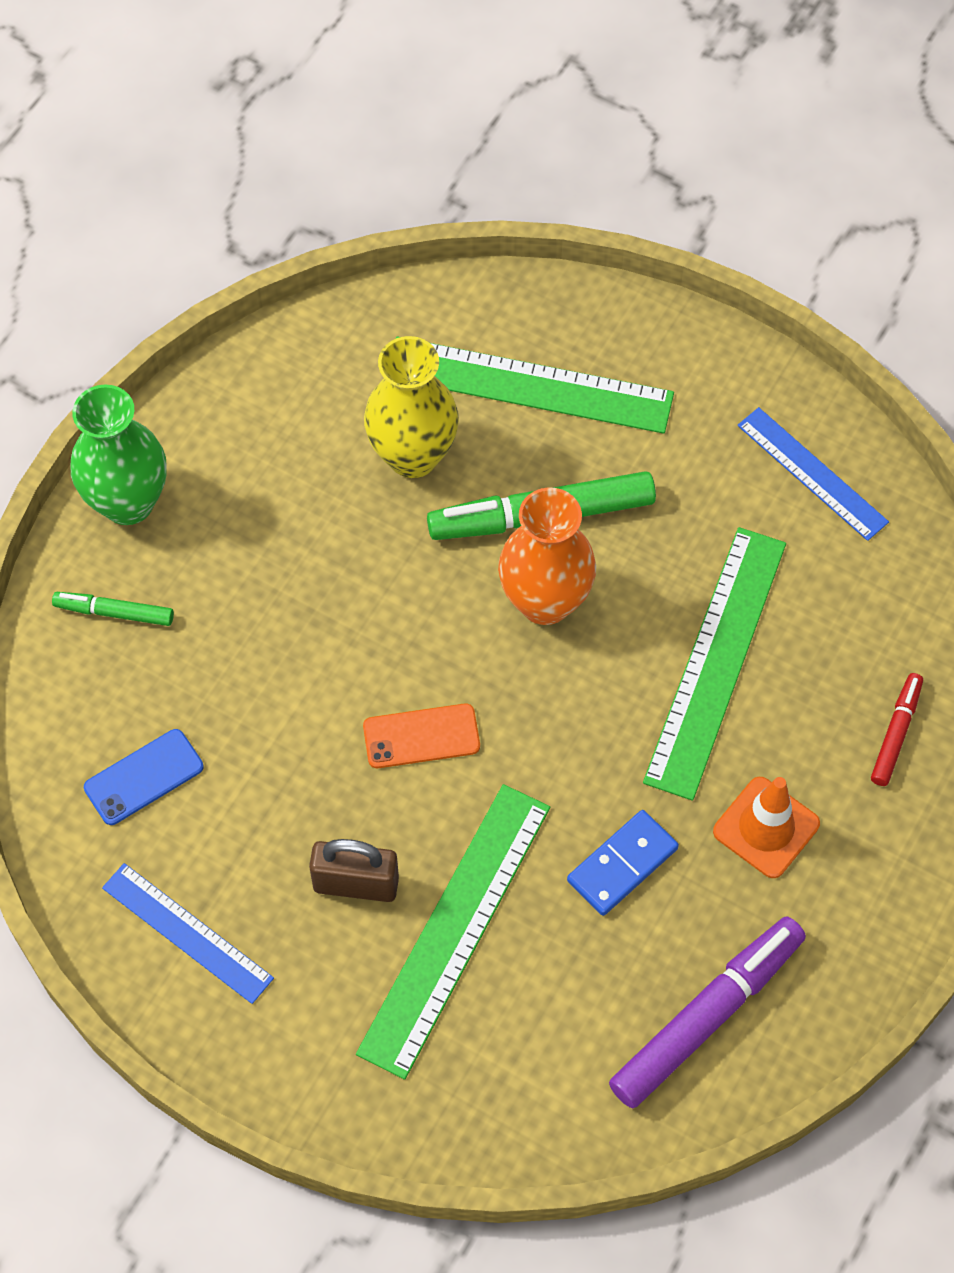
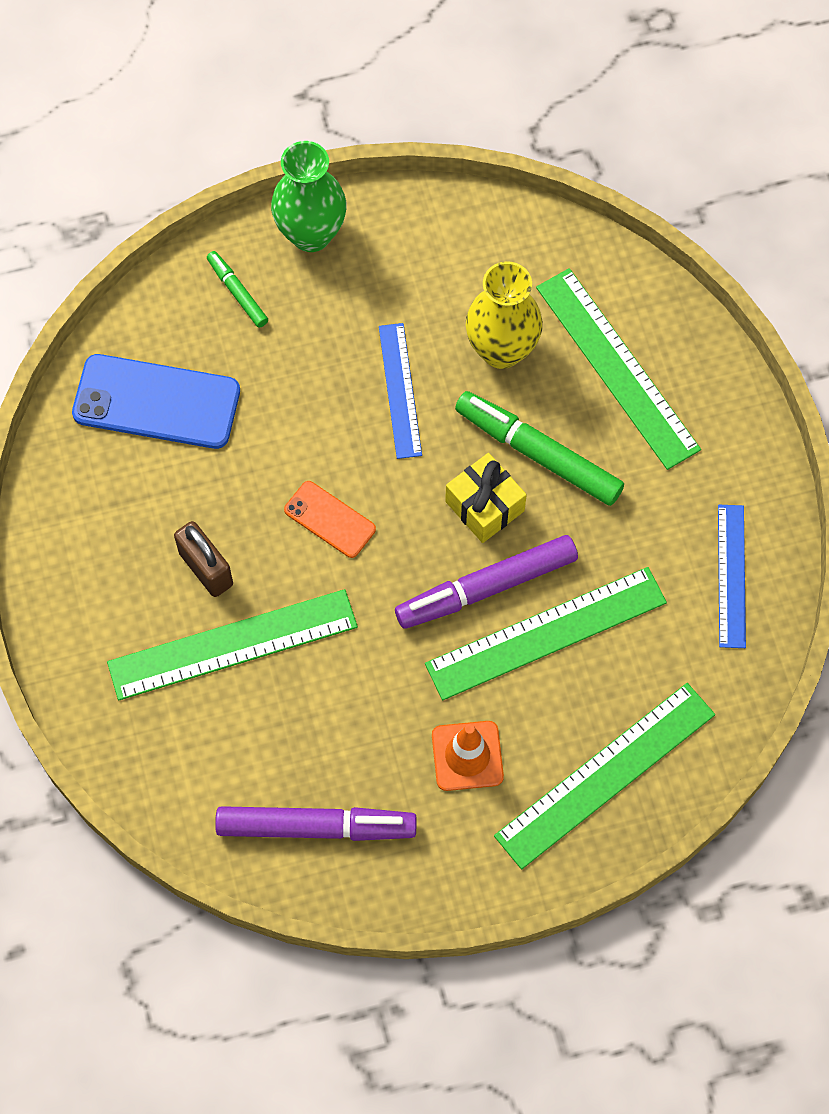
camera: 45 degrees right, 5 degrees up
(144, 777) = (156, 402): blue phone -> blue phone, size x1.82
(187, 933) = (90, 510): blue ruler -> blue ruler (399, 390)
(545, 601) = (484, 506): orange vase -> yellow gift
(622, 864) = (362, 698): blue domino -> none
(623, 669) = (486, 587): none -> purple marker
(896, 733) = (605, 775): red marker -> green ruler

